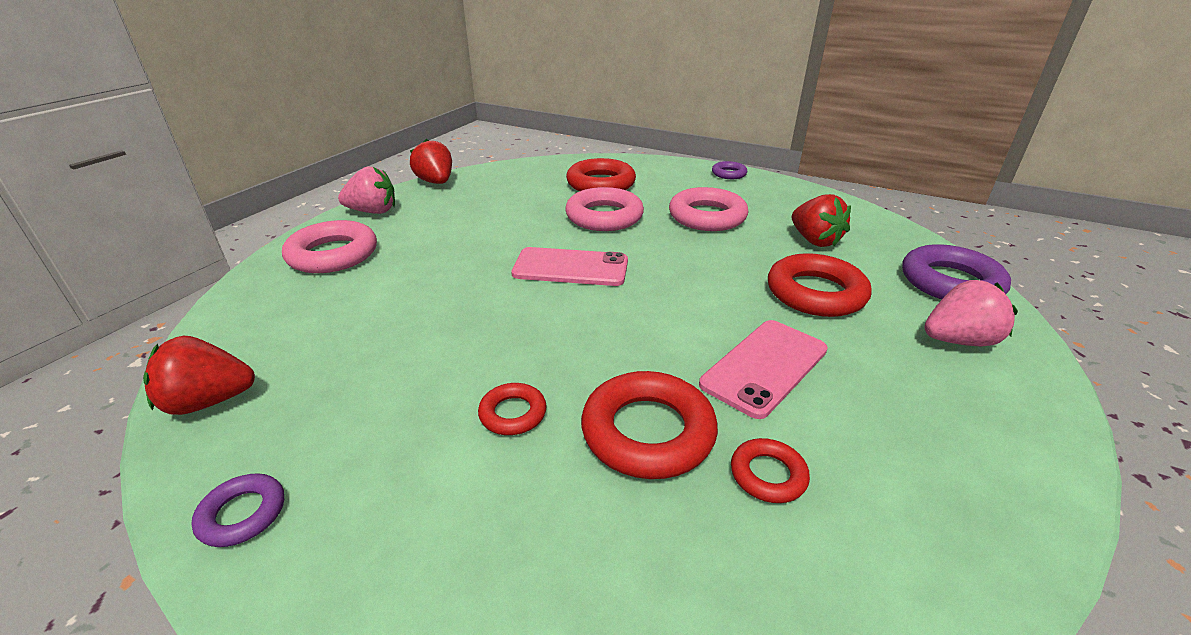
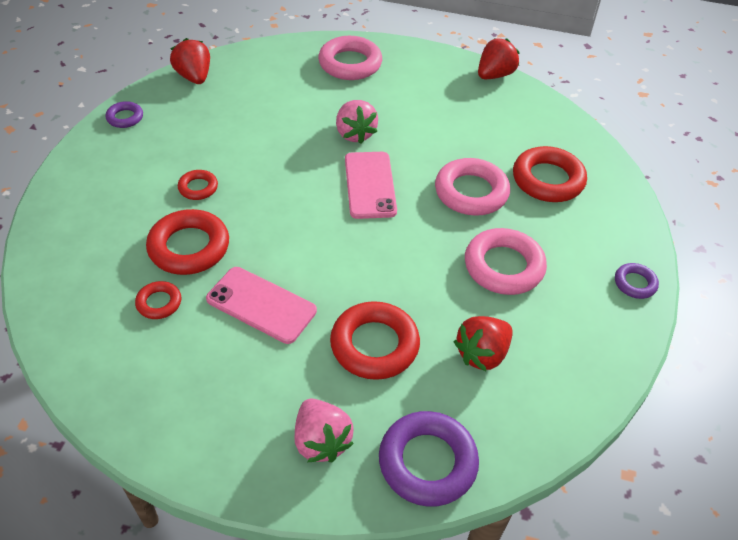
camera: 75 degrees right, 15 degrees up
(373, 211) = (422, 59): pink strawberry -> pink strawberry (355, 134)

